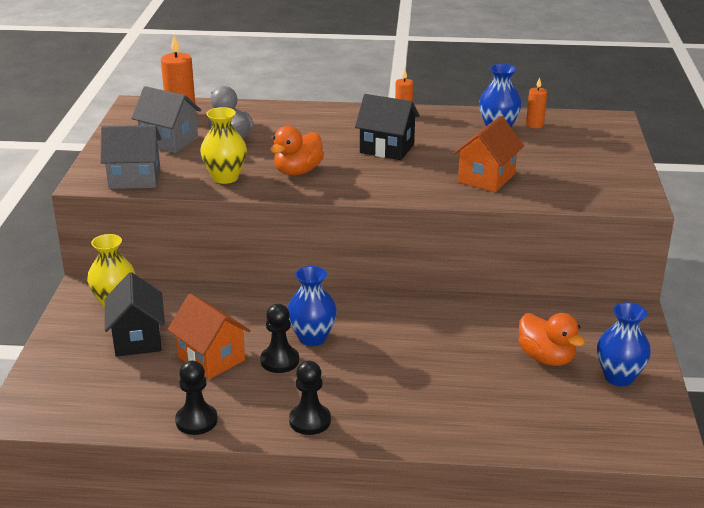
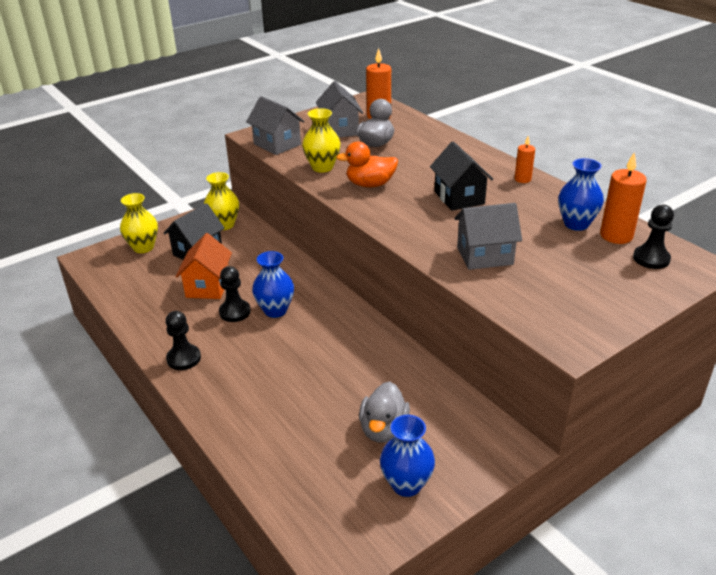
camera: 50 degrees right, 5 degrees up
(66, 369) = (143, 247): none -> yellow vase
(196, 421) = (140, 316): black pawn -> black pawn (651, 259)
(486, 178) = (484, 256): orange house -> grey house
(534, 125) = (616, 236): orange candle -> orange candle, size x1.70
(546, 358) = (383, 429): orange duck -> grey duck

